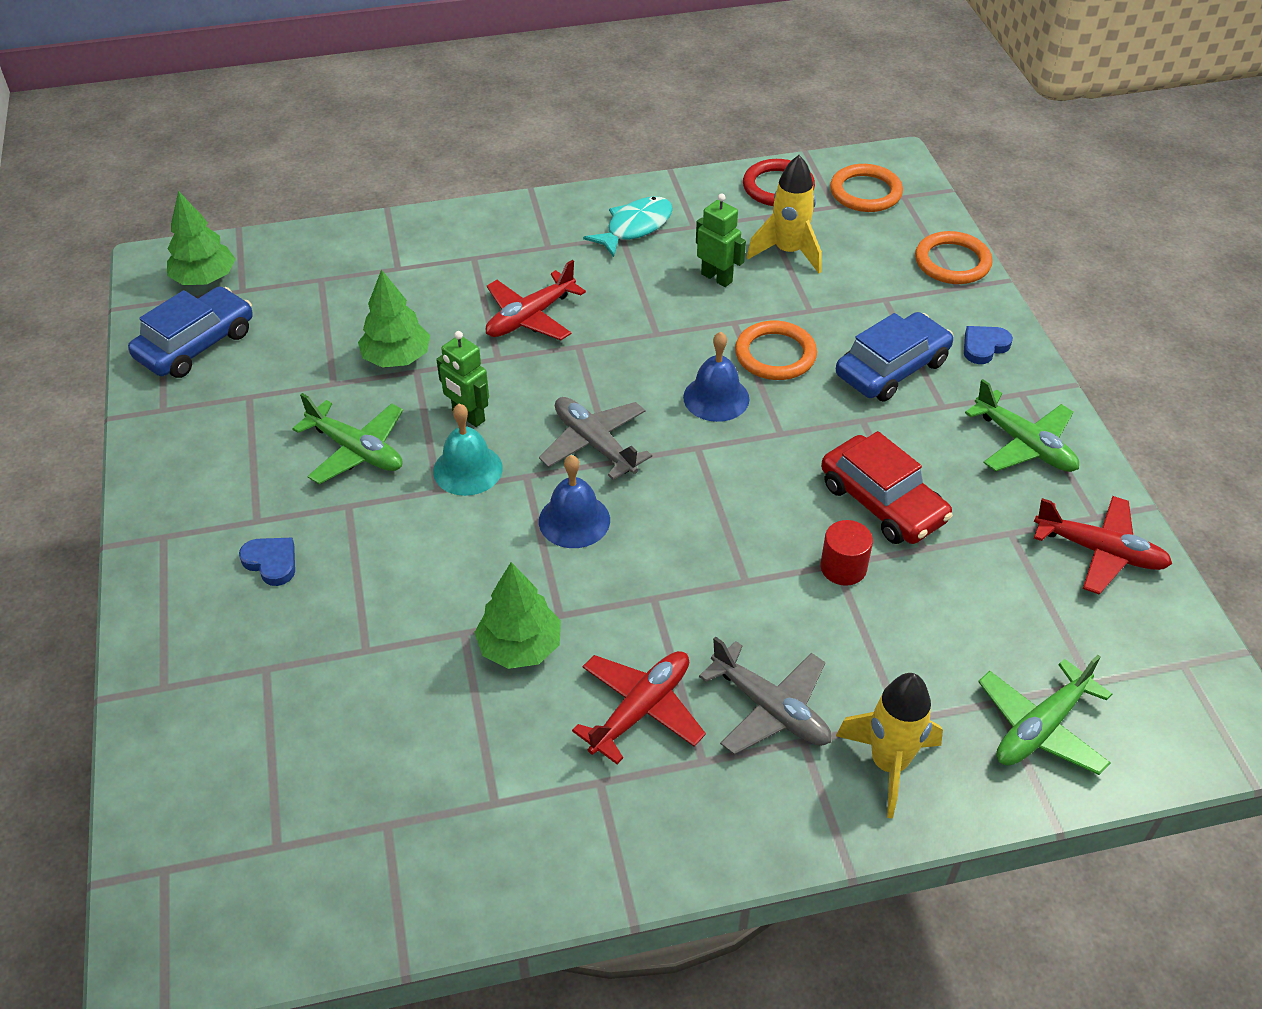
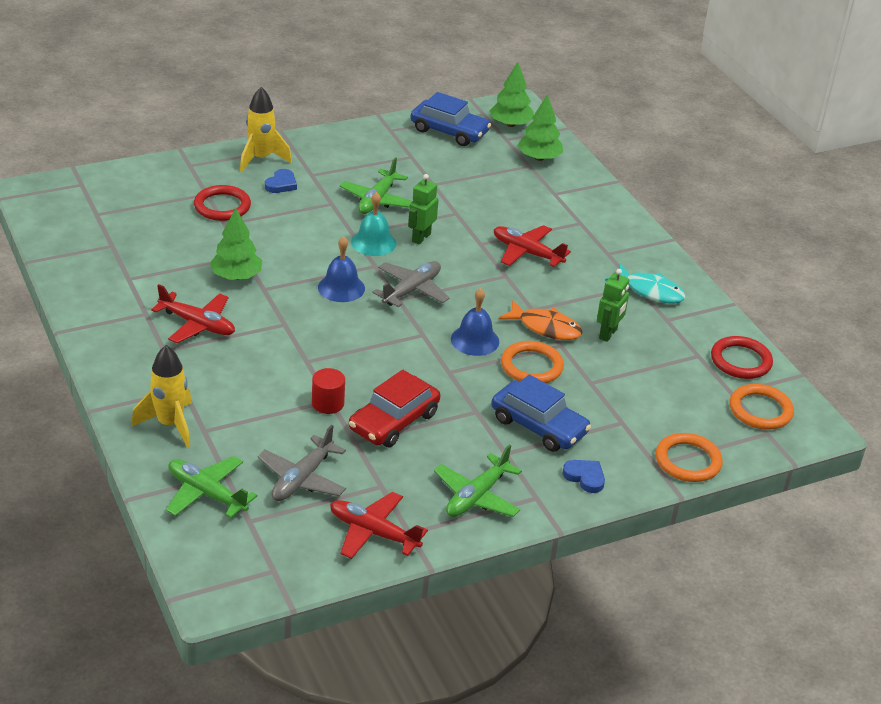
camera: 75 degrees right, 10 degrees down
(312, 649) = (222, 206): none -> red ring
(396, 358) = (465, 204): green tree -> green tree (539, 158)
(697, 329) = (545, 328): none -> orange fish
(770, 709) = (205, 375): grey plane -> grey plane (302, 479)
(788, 252) = (656, 369): yellow rocket -> yellow rocket (261, 159)
(1100, 551) = (373, 532): red plane -> red plane turned 105 degrees clockwise

